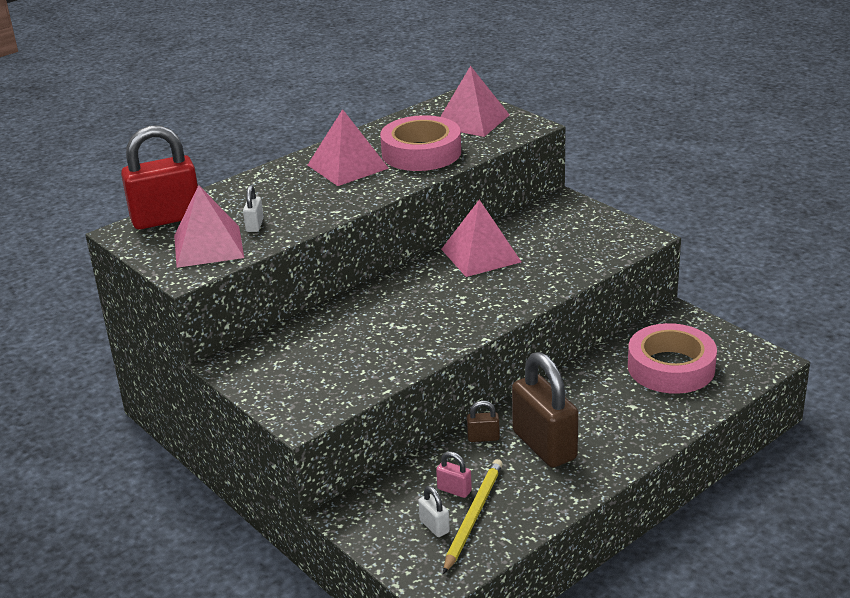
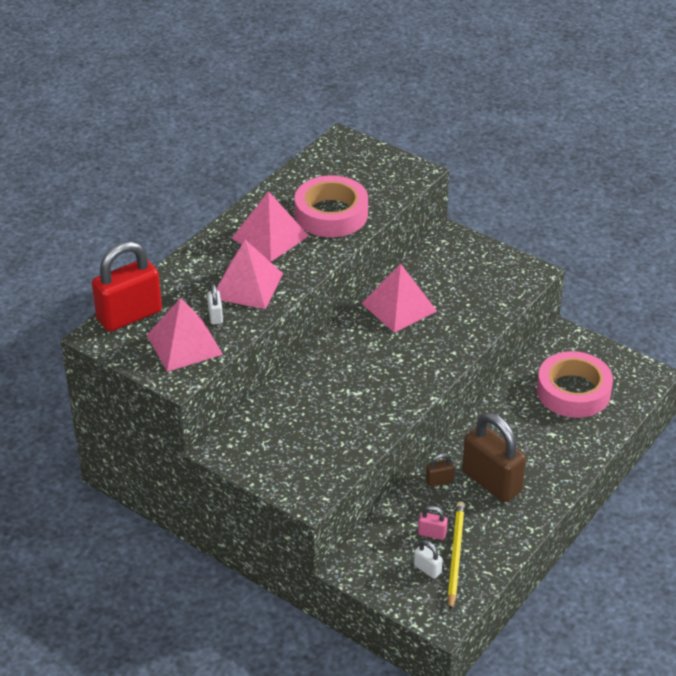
camera: 15 degrees left, 10 degrees up
(472, 121) = (363, 169): pink pyramid -> pink pyramid (247, 286)

